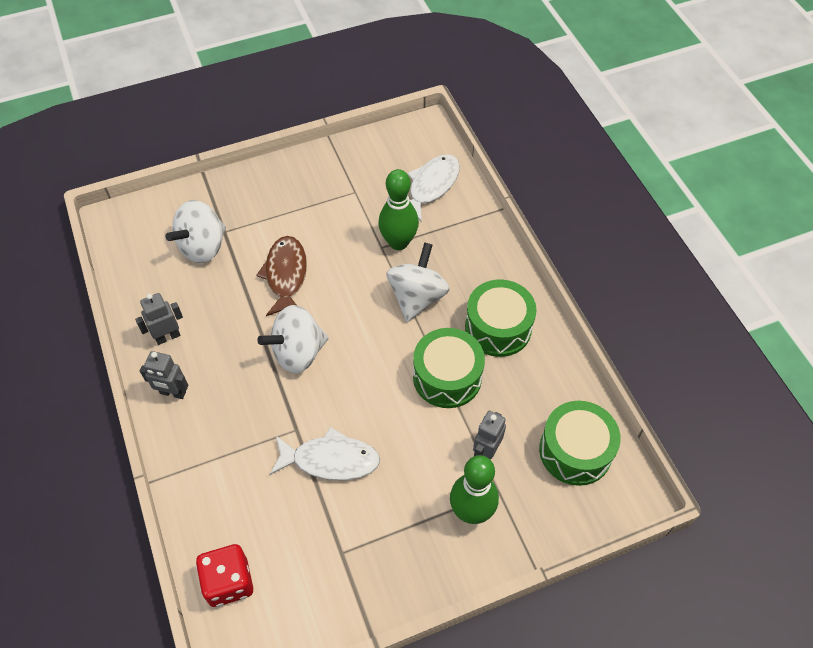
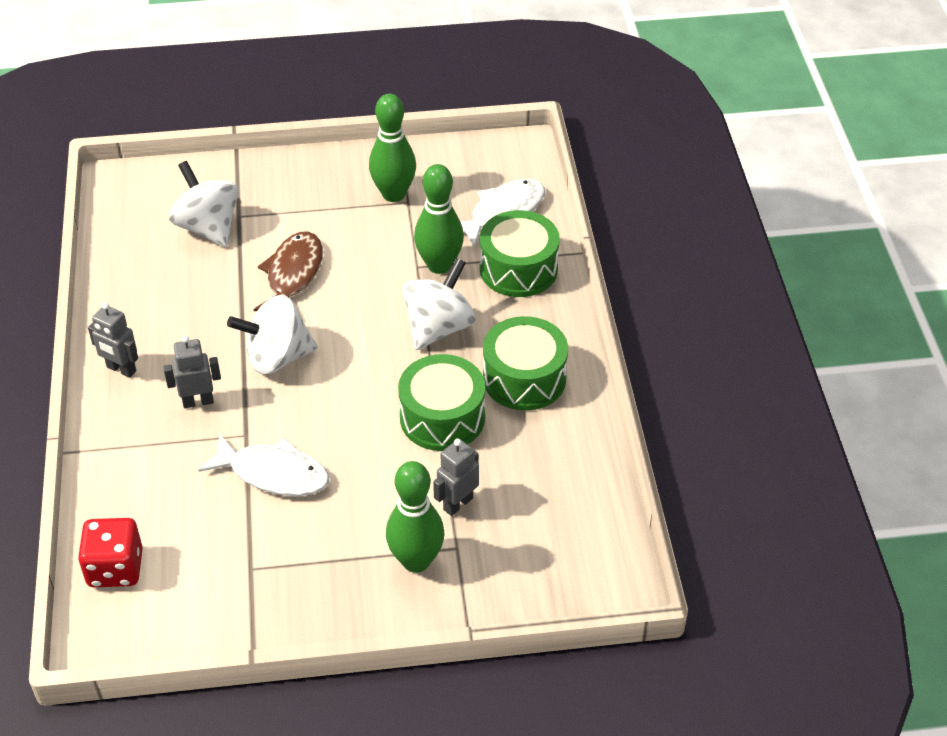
camera: 15 degrees right, 10 degrees down
(168, 336) = (135, 312): grey robot -> grey robot (198, 401)
(203, 247) = (208, 227): white spinning top -> white spinning top turned 90 degrees clockwise
(341, 187) = (394, 194): none -> green bowling pin
(575, 451) = (566, 526): green drum -> green drum (518, 269)

